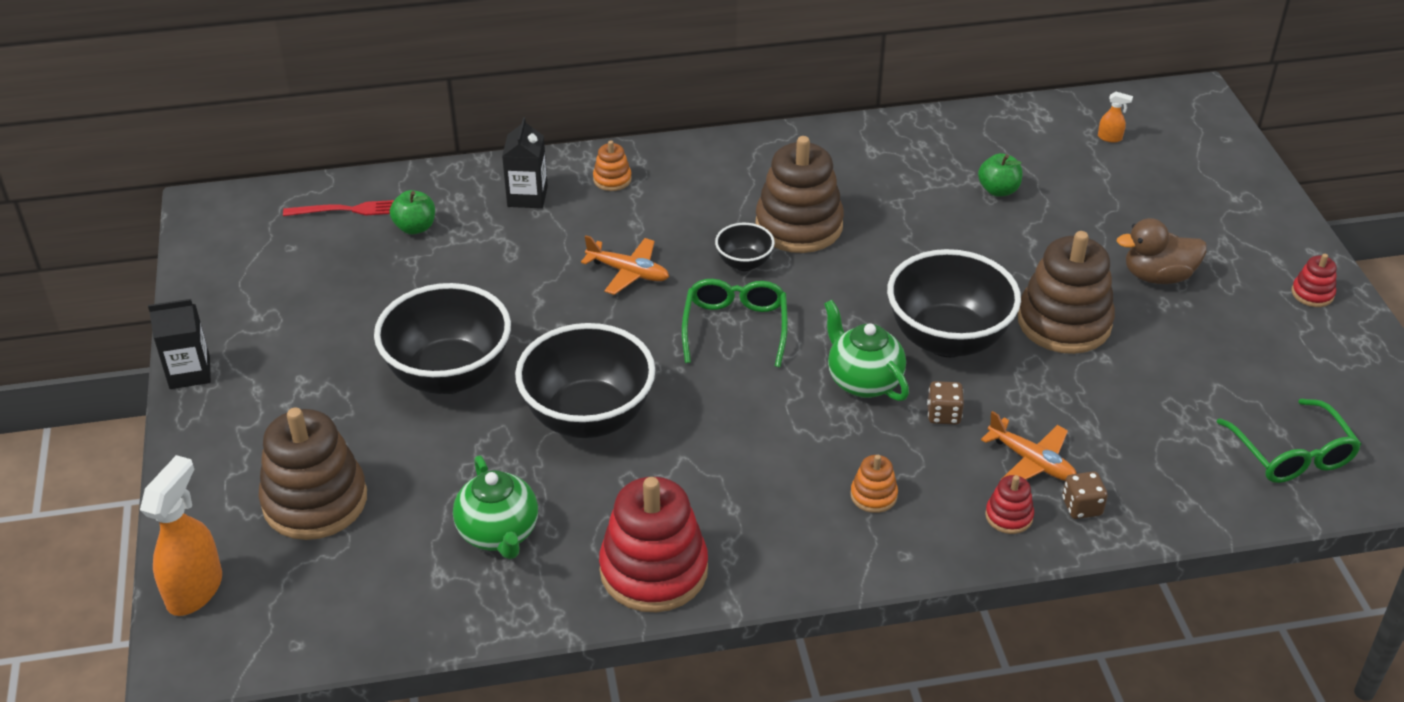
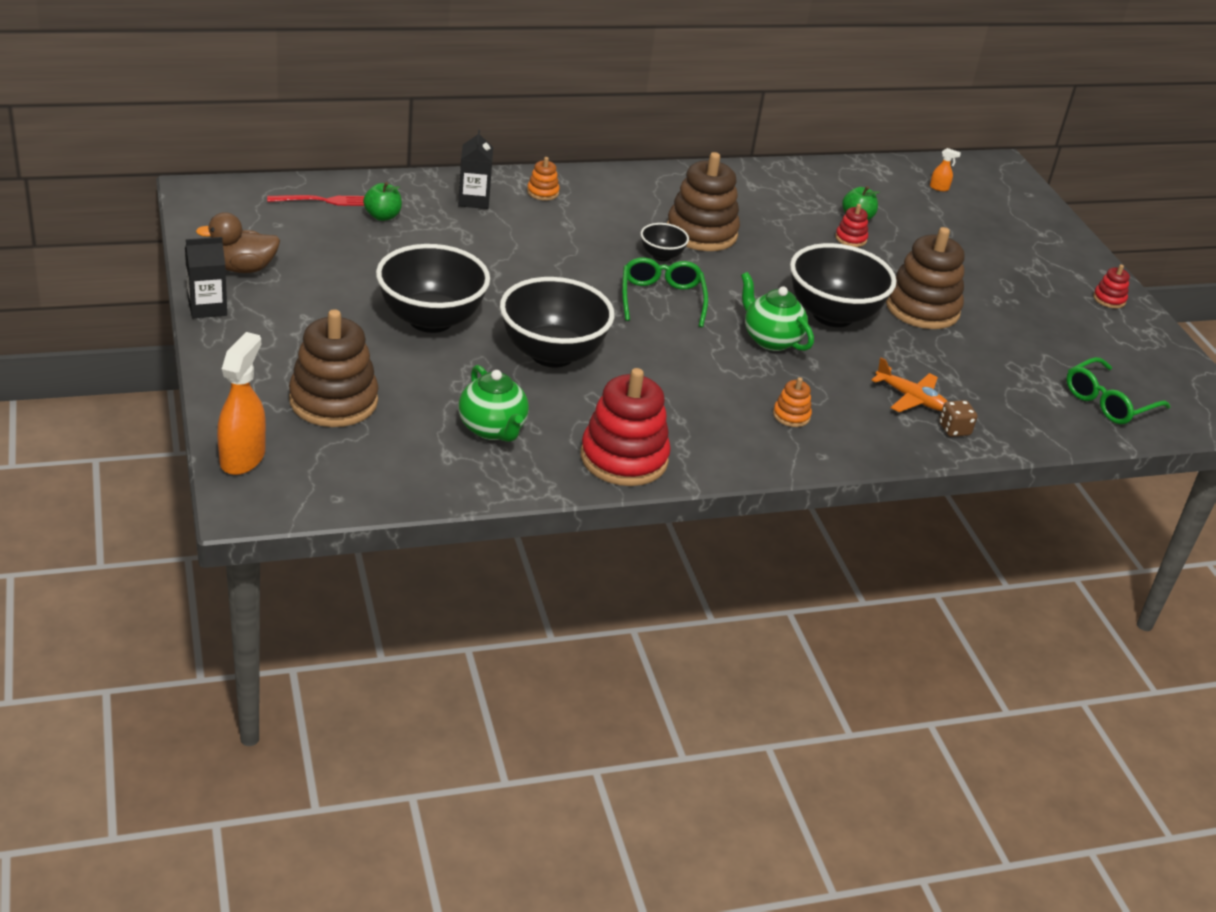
camera: 10 degrees left, 5 degrees down
(628, 272) = (567, 257): orange plane -> none
(943, 414) = (837, 365): brown dice -> none
(1008, 516) = (899, 433): red stacking toy -> red stacking toy (850, 238)
(1157, 276) = (990, 282): brown duck -> brown duck (243, 268)
(1291, 454) = (1108, 402): green glasses -> green glasses turned 75 degrees clockwise

